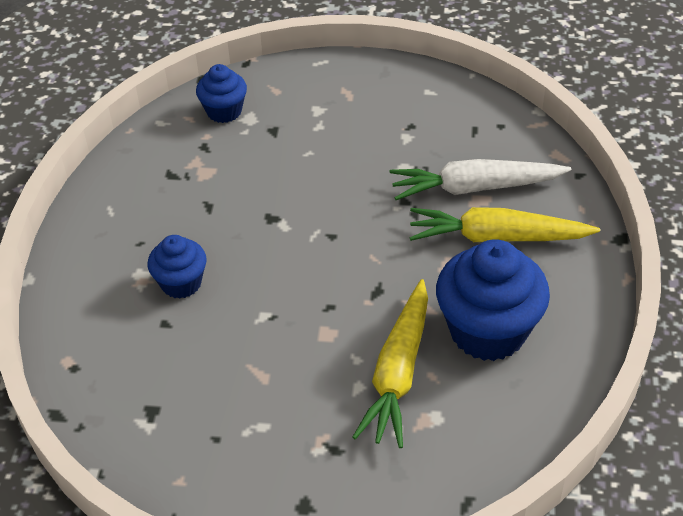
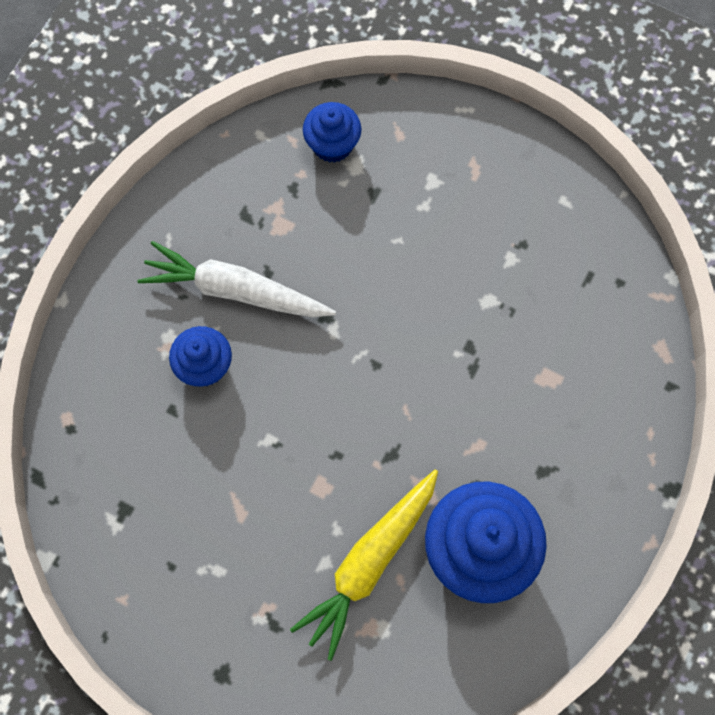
camera: 20 degrees right, 25 degrees up
(475, 188) = (551, 360): white carrot -> white carrot (235, 291)
(497, 237) = (543, 436): yellow carrot -> none

